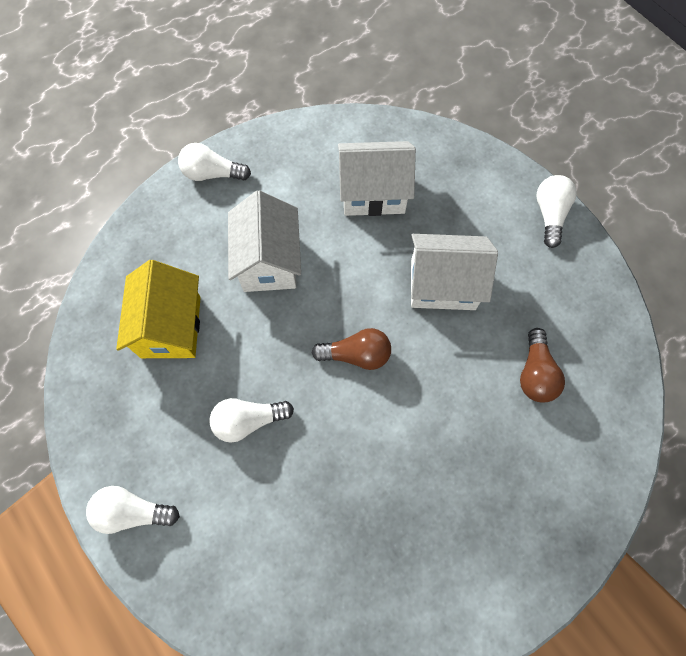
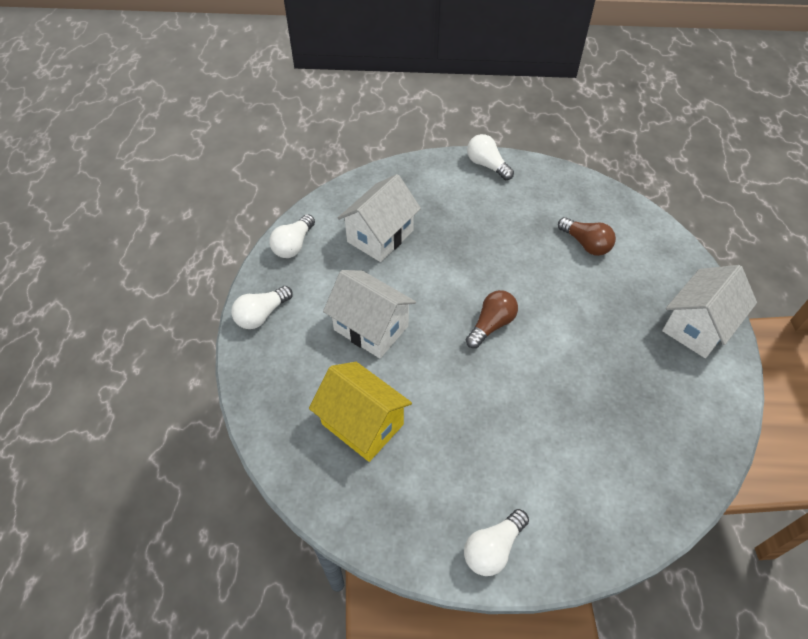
camera: 50 degrees left, 15 degrees down
(248, 421) = (484, 421): white light bulb -> white light bulb (293, 245)
(442, 284) = (484, 246): white house -> white house (697, 326)

